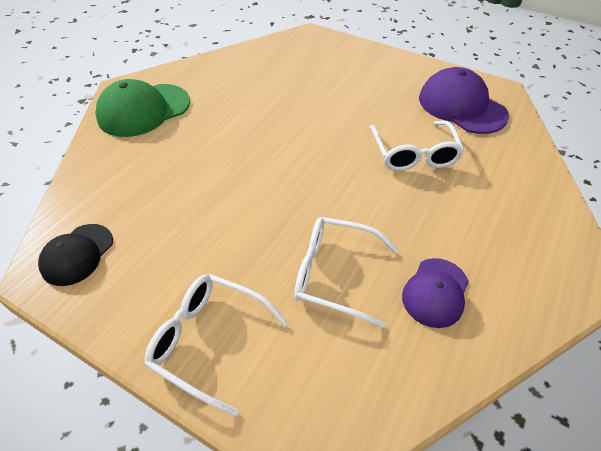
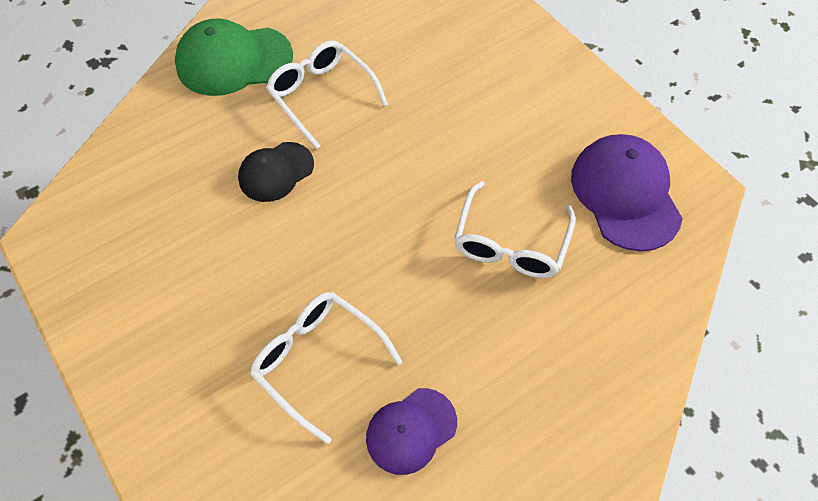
camera: 25 degrees right, 10 degrees up
(77, 254) = (84, 228): black cap -> black cap (276, 172)
(209, 340) = (157, 378): white glasses -> white glasses (322, 96)

